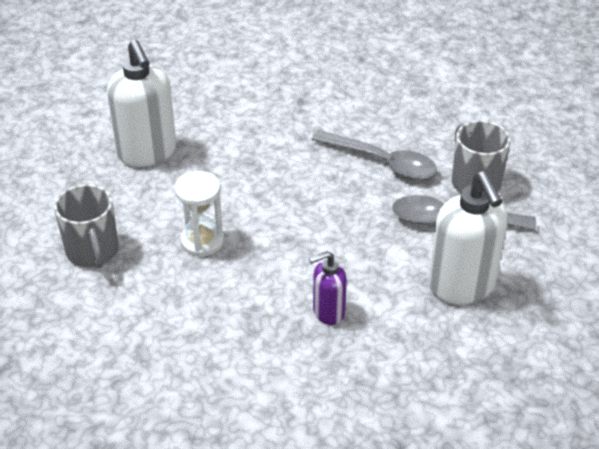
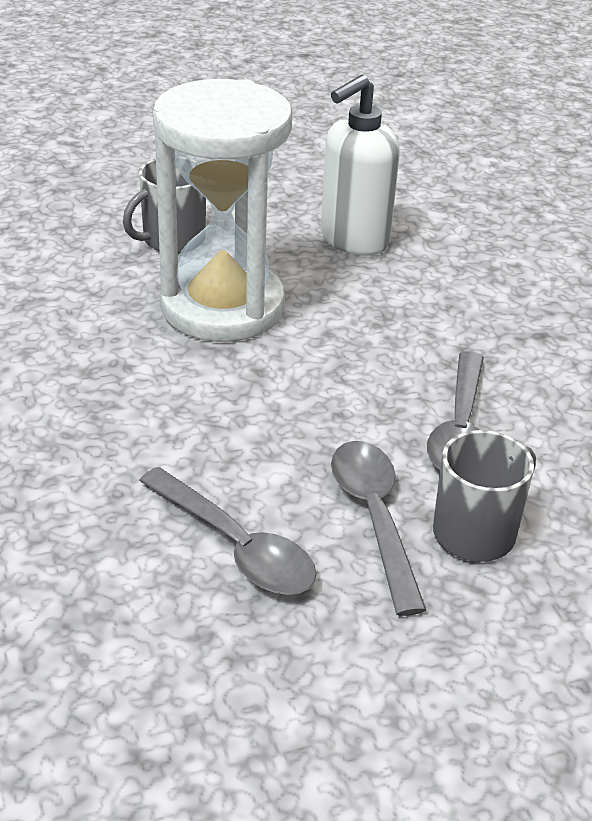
camera: 70 degrees right, 5 degrees down
(202, 241) = (222, 307): white hourglass -> white hourglass, size x2.24
(328, 312) = (139, 425): purple soap dispenser -> none
(461, 286) = (236, 546): white soap dispenser -> grey spoon

